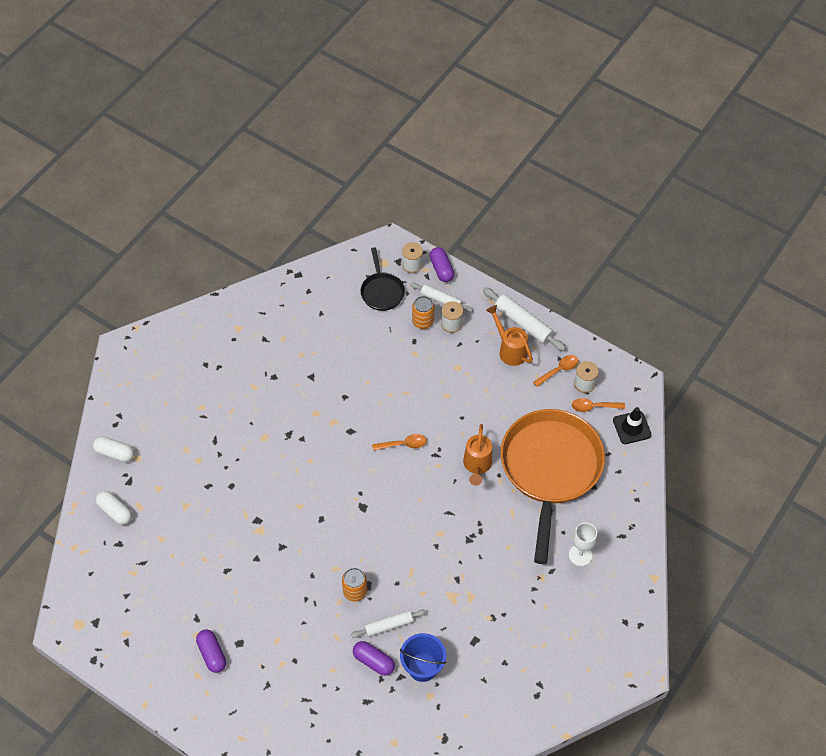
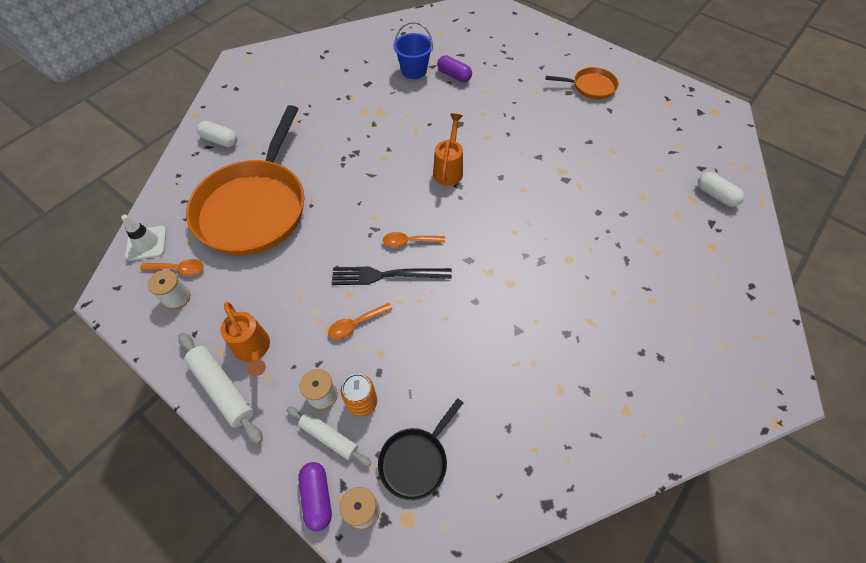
camera: 175 degrees left, 0 degrees up
(115, 453) = (739, 252): white capsule -> white capsule (220, 140)
(212, 654) = (591, 87): purple capsule -> orange pan
(355, 591) = (468, 120): orange can -> none
(382, 291) = (416, 460): black pan -> black pan turned 135 degrees counterclockwise
(388, 625) = (439, 96): white rolling pin -> none
(419, 413) = (386, 275): none -> black fork
(477, 466) = (332, 215): orange watering can -> orange watering can (449, 169)
(559, 370) = (201, 317): orange spoon -> orange spoon (356, 324)
(580, 555) = (254, 134): white goblet -> none
(632, 427) = (146, 243): black traffic cone -> white traffic cone

